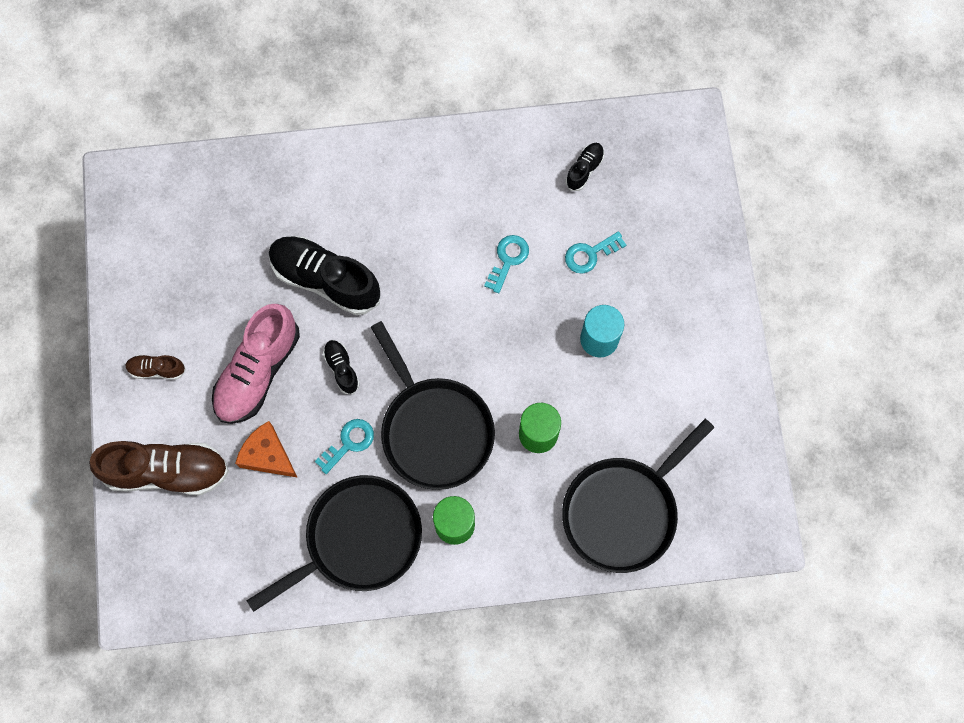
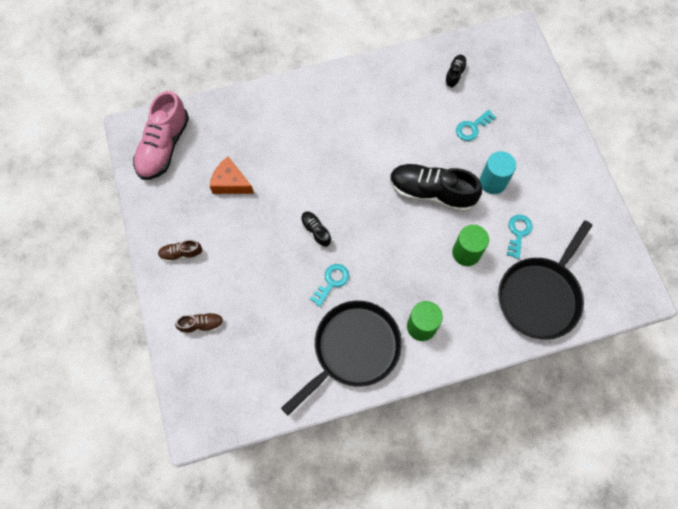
camera: 10 degrees left, 5 degrees down
(167, 471) = (201, 325): brown shoe -> brown shoe, size x0.47
(258, 371) = (255, 243): pink shoe -> pink shoe (164, 147)
(267, 455) = (274, 300): orange cheese -> orange cheese (230, 183)
(325, 280) = (292, 173): black shoe -> black shoe (431, 193)
(434, 430) = (391, 262): black pan -> none
(508, 260) = (416, 140): turquoise key -> turquoise key (518, 233)

